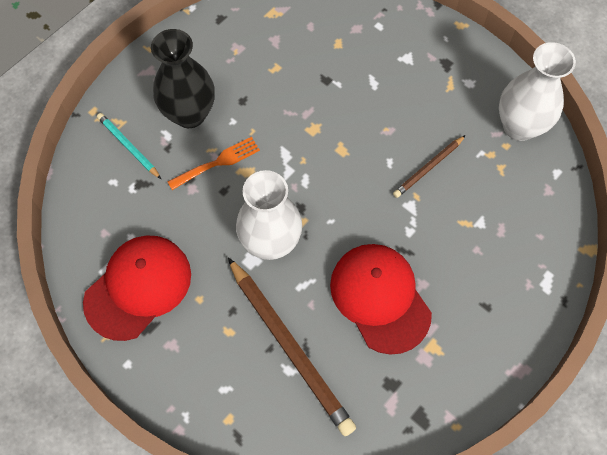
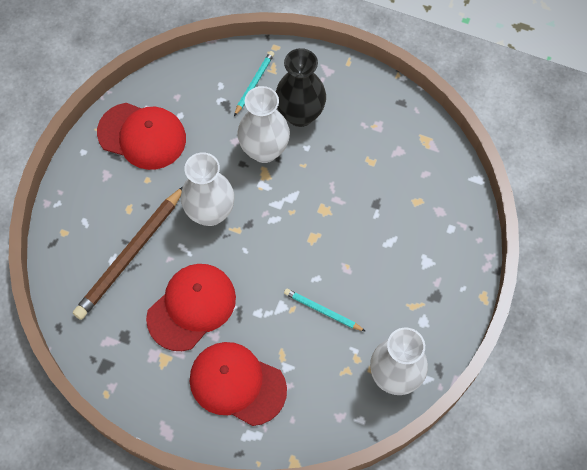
camera: 70 degrees right, 0 degrees up
(217, 163) = (264, 150): orange fork -> white vase
(428, 168) = (322, 311): brown pencil -> turquoise pencil
(485, 278) = (237, 384): none -> red cap

